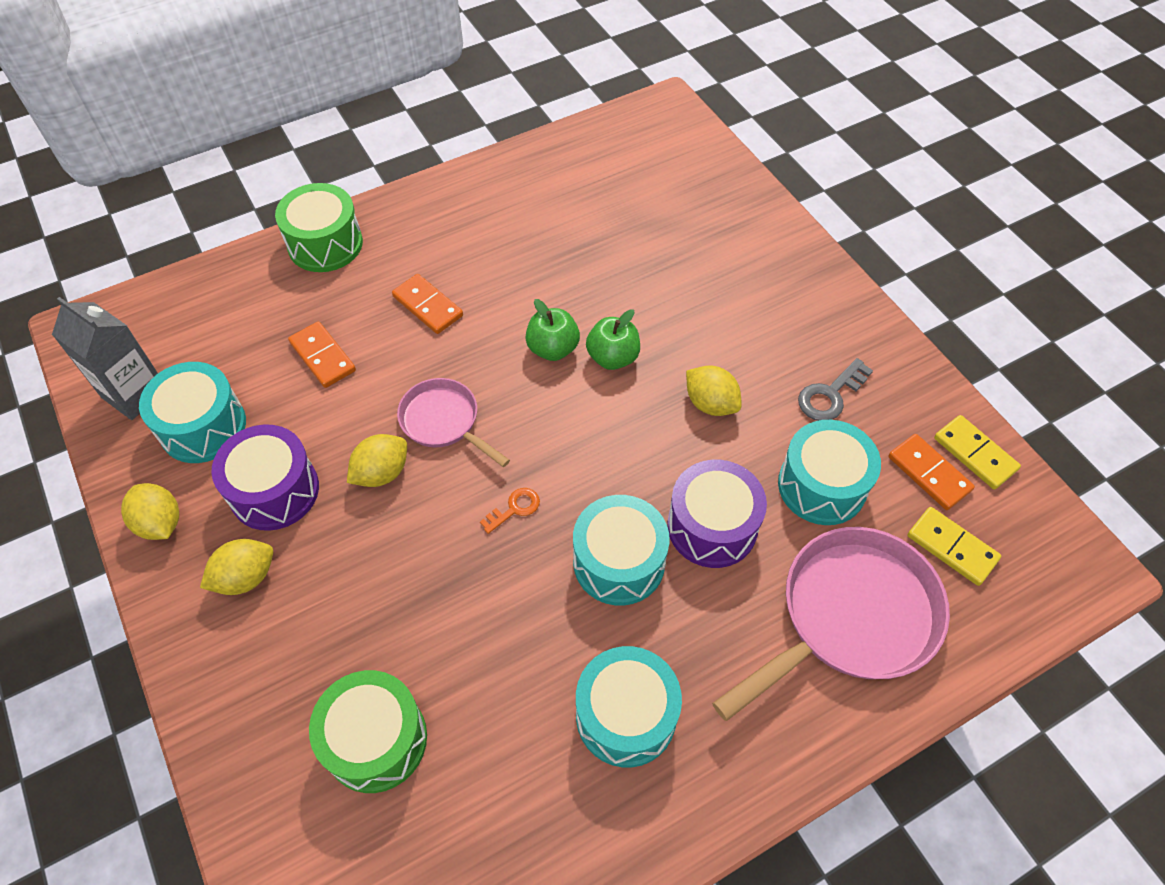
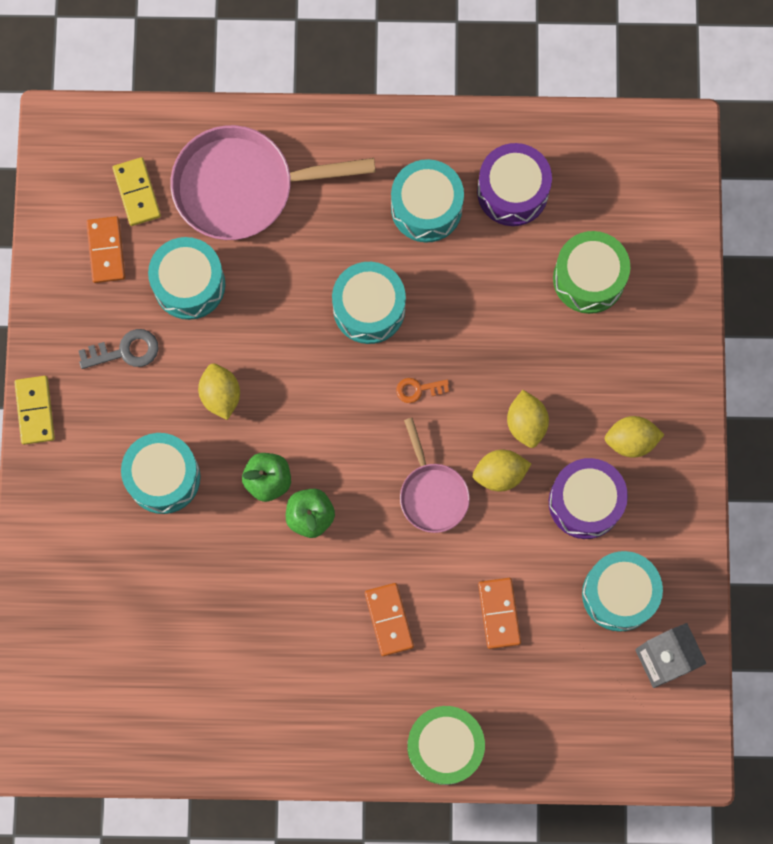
camera: 150 degrees left, 20 degrees up
(160, 523) = (677, 520): yellow lemon -> yellow lemon (526, 423)
(709, 315) = (163, 477): none -> turquoise drum
(712, 526) = (288, 298): purple drum -> purple drum (512, 192)
(975, 454) = (60, 246): yellow domino -> yellow domino (35, 410)

